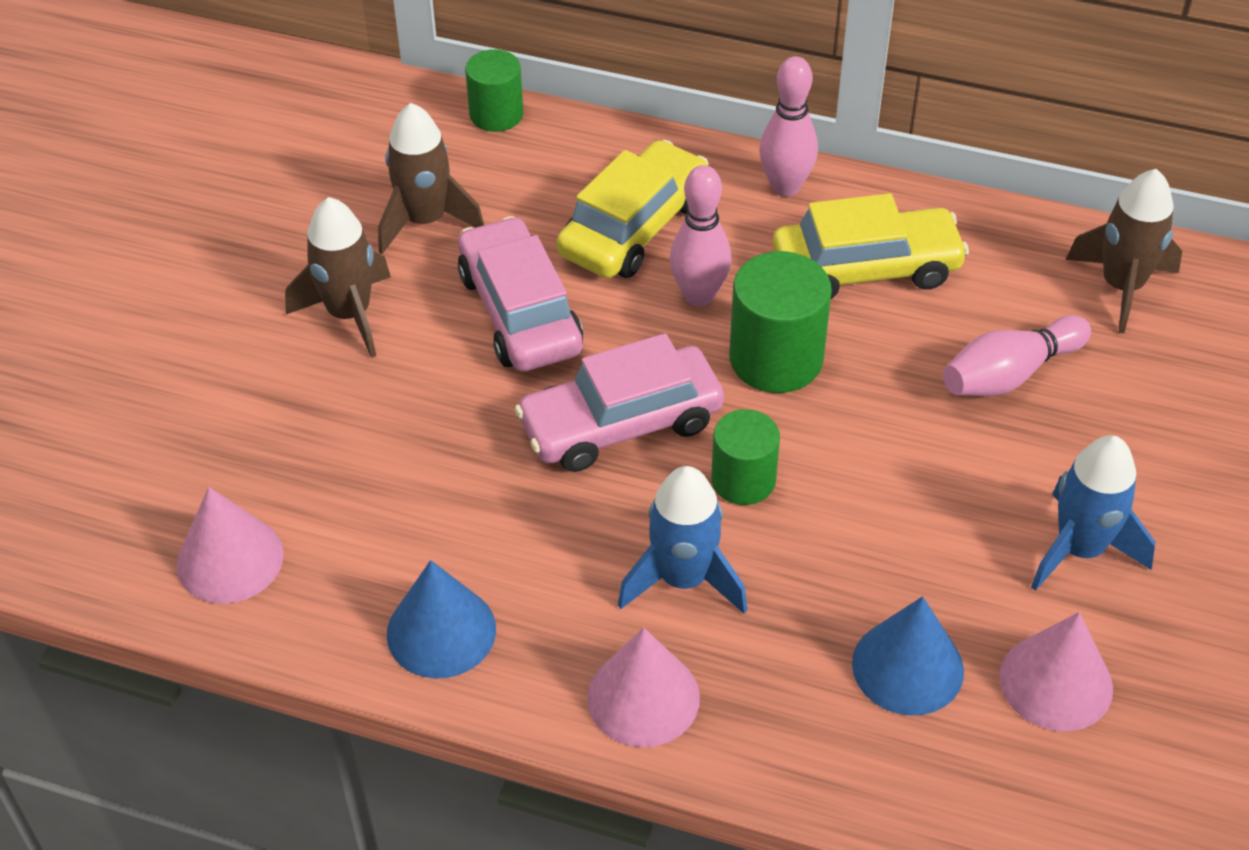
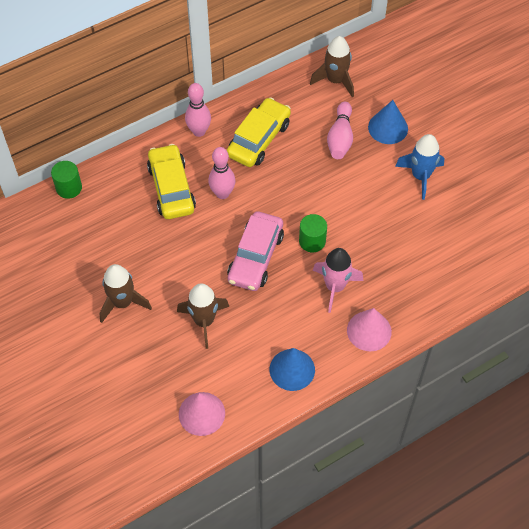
camera: 50 degrees left, 10 degrees up
(425, 221) = (100, 248): brown rocket -> brown rocket (204, 321)
(520, 312) = (176, 250): pink car -> none
(683, 579) = (335, 287): blue rocket -> pink rocket
(776, 359) = (272, 194): green cylinder -> none
(907, 667) = (421, 253): blue cone -> blue cone (388, 128)
(1056, 682) = (459, 221): pink cone -> none

